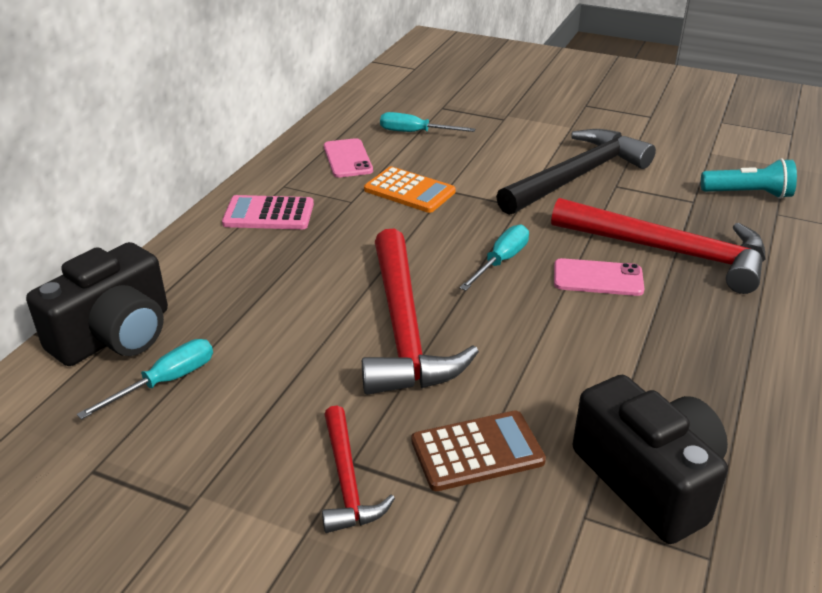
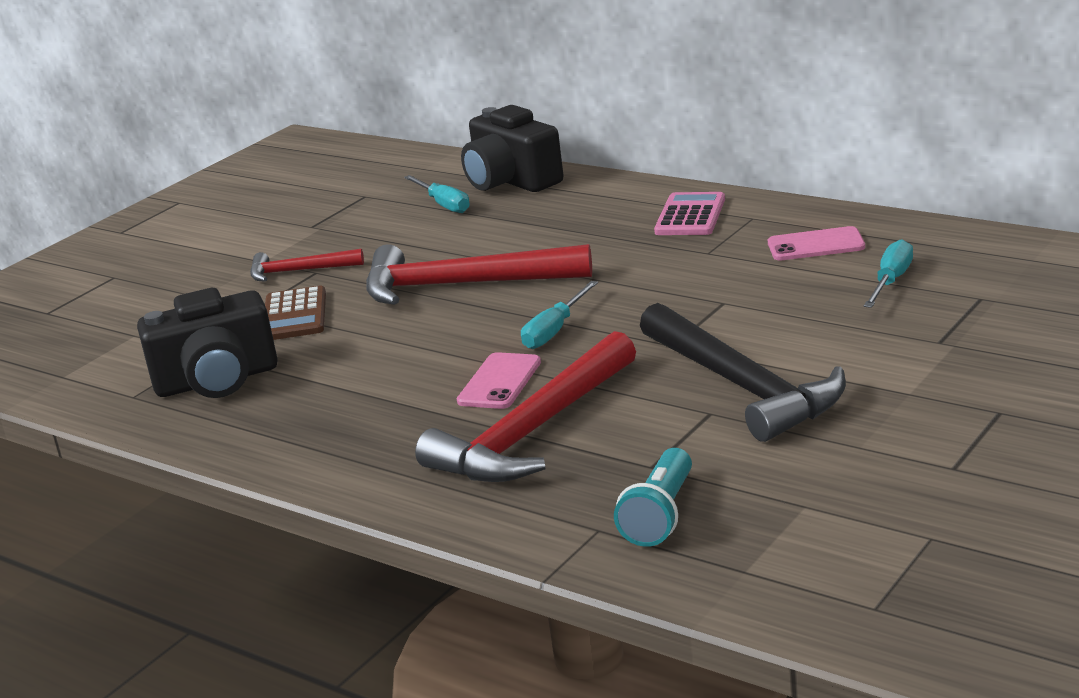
camera: 105 degrees right, 10 degrees down
(409, 191) = (725, 281): orange calculator -> none
(501, 261) = (554, 330): turquoise screwdriver -> turquoise screwdriver turned 75 degrees clockwise

